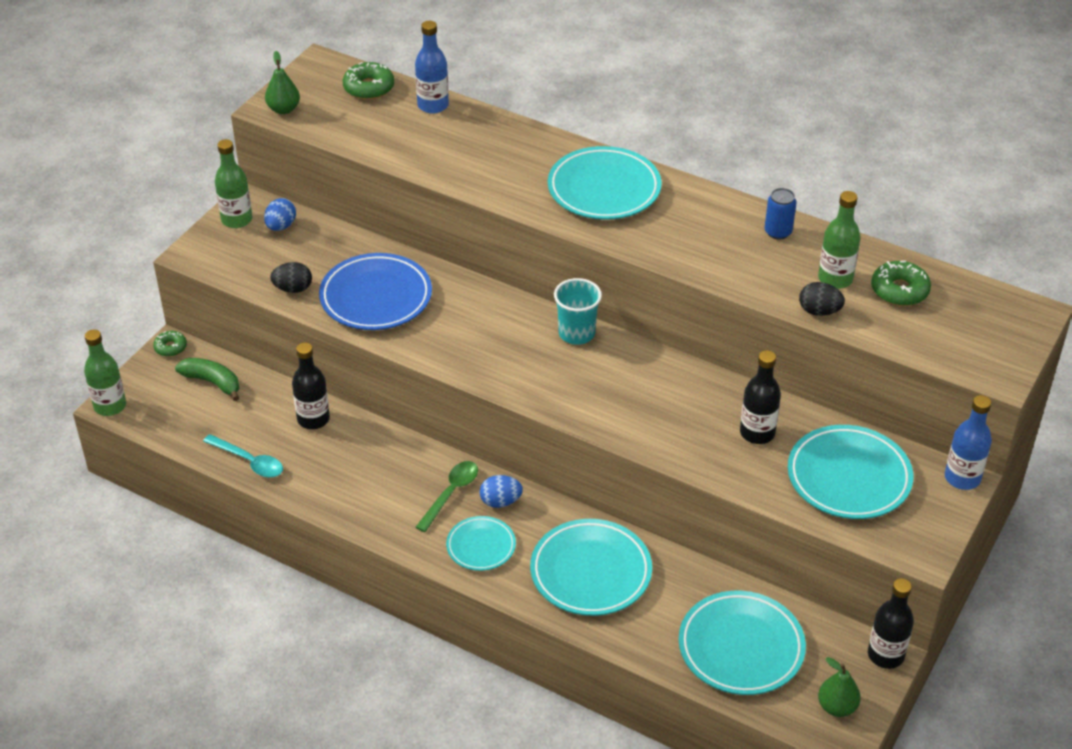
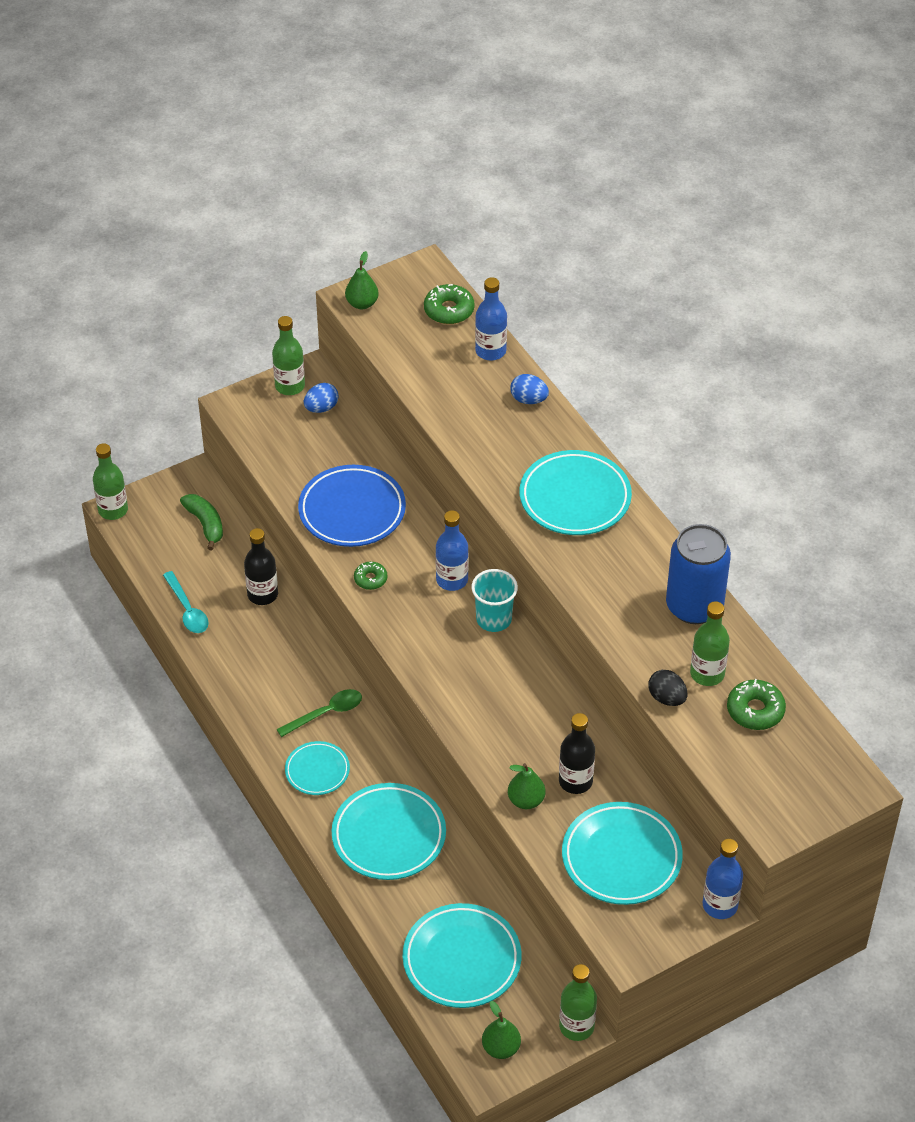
camera: 30 degrees right, 5 degrees up
(170, 347) = (193, 477): green donut -> green donut (370, 579)
(293, 289) = (290, 473): black egg -> none
(500, 501) = (361, 739): blue egg -> blue egg (528, 400)
(513, 317) = (452, 580): none -> blue bottle
(728, 467) = (526, 800): none -> green pear
(778, 232) = (694, 606): blue can -> blue can, size x2.08
(885, 655) = (576, 1026): black bottle -> green bottle

